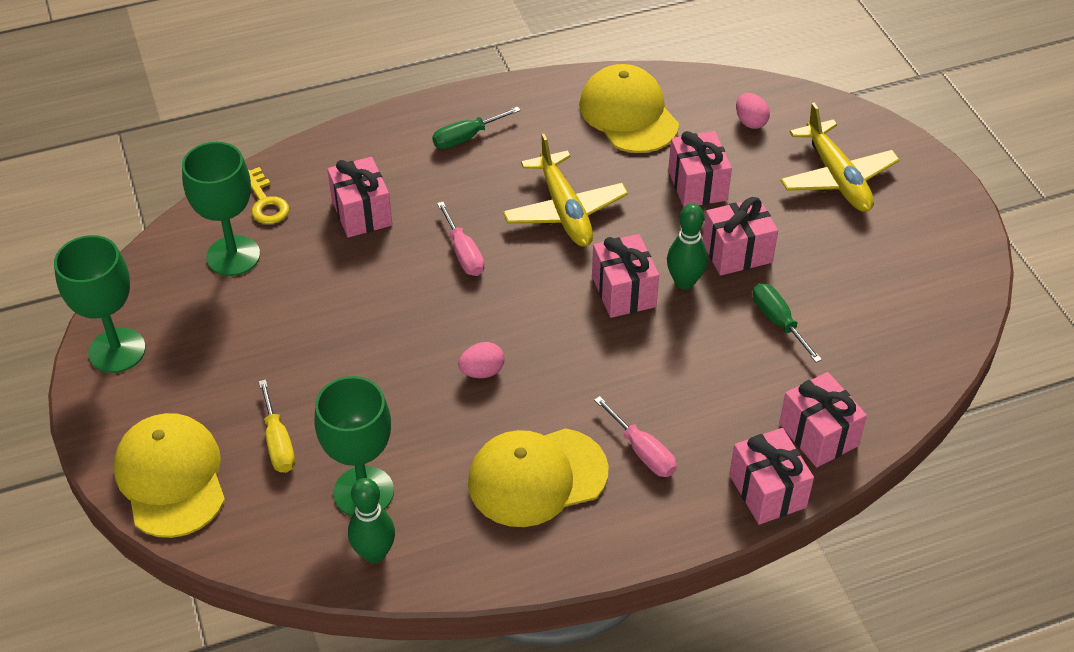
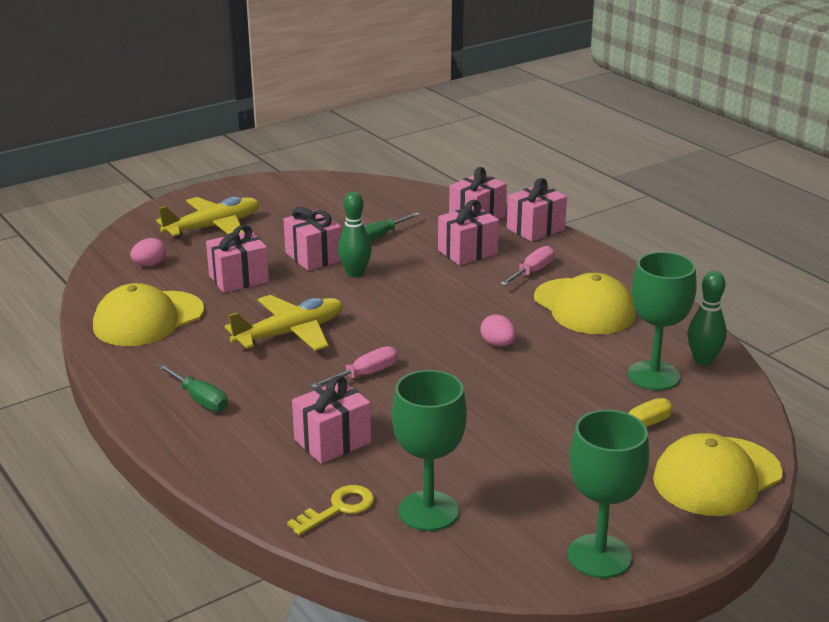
camera: 105 degrees left, 20 degrees down
(623, 291) = (377, 296): pink gift -> pink gift (467, 252)

